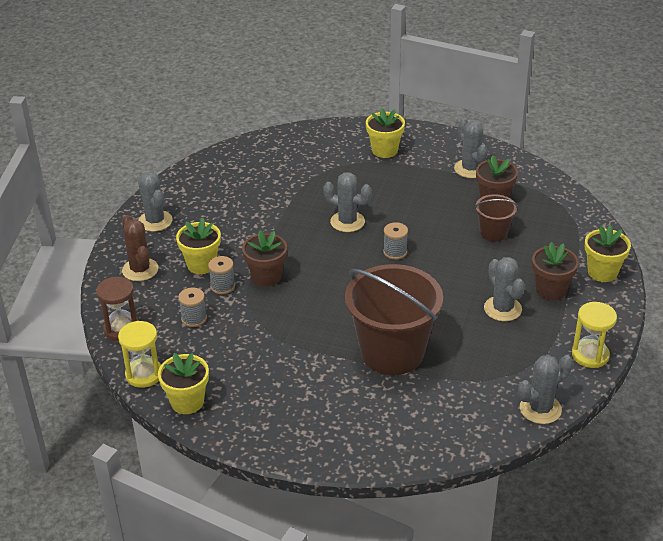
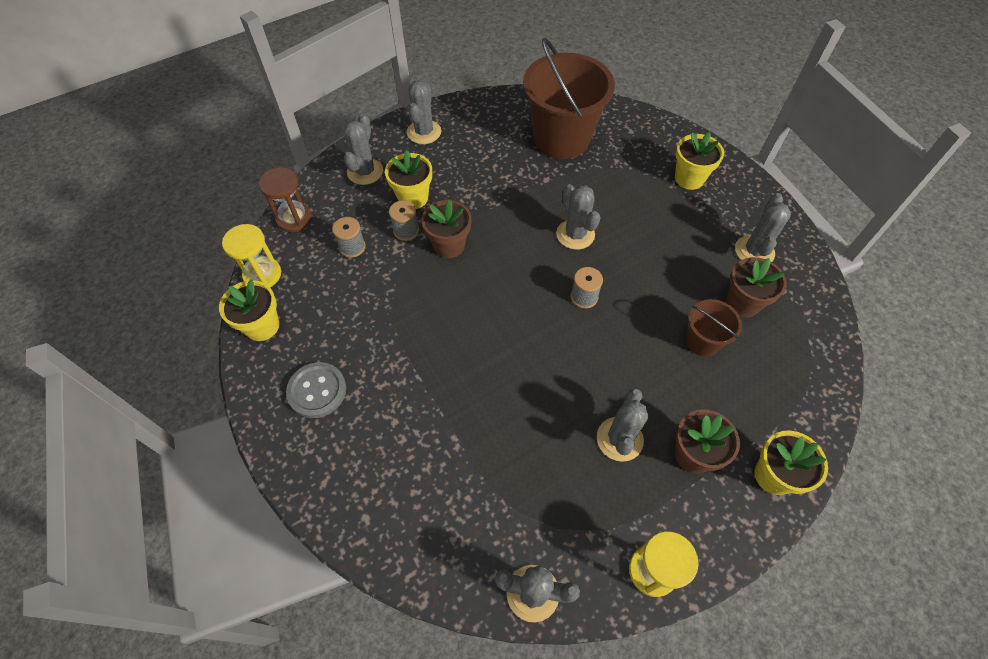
camera: 40 degrees right, 20 degrees up
(140, 270) = (365, 171): brown cactus -> grey cactus
(279, 408) = (317, 391): none -> grey button
(392, 352) = (466, 407): brown bucket -> brown bucket (561, 139)

